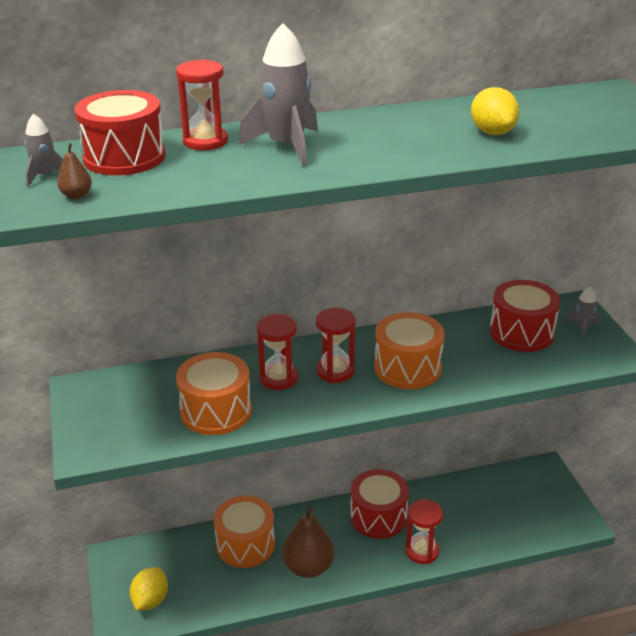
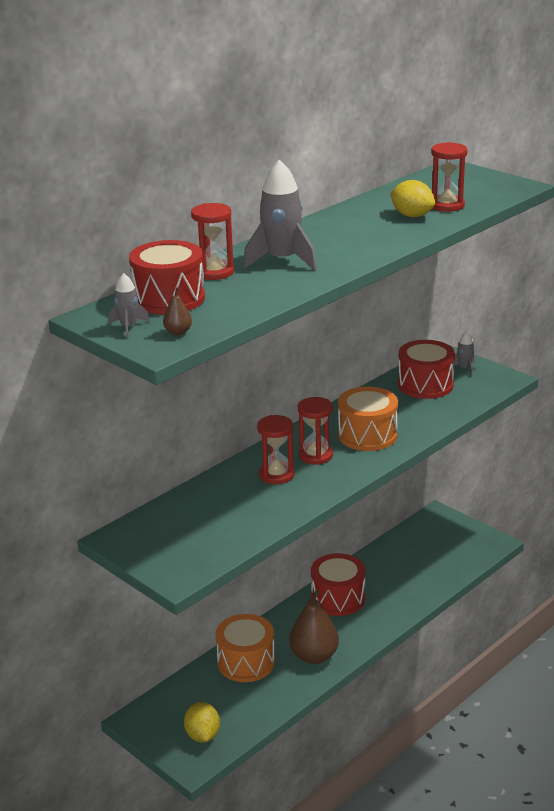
camera: 30 degrees left, 5 degrees down
(216, 411) = (252, 513): orange drum -> none
(422, 551) = (393, 608): red hourglass -> red hourglass (446, 205)

